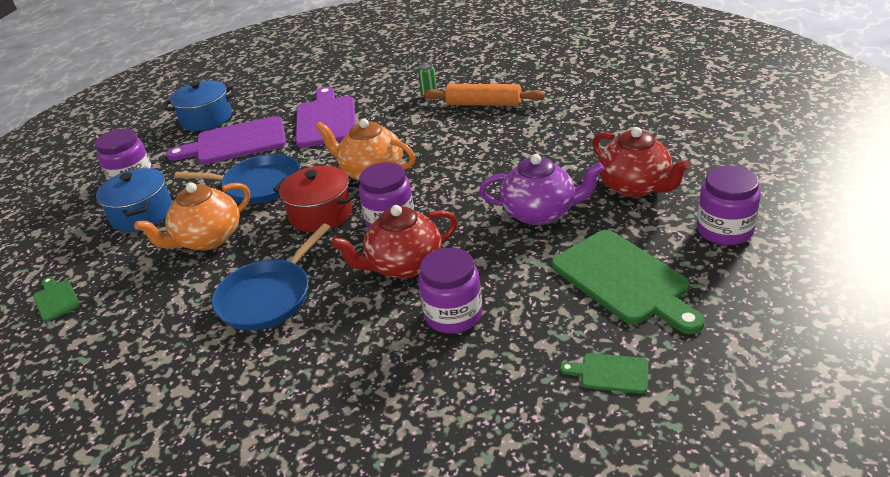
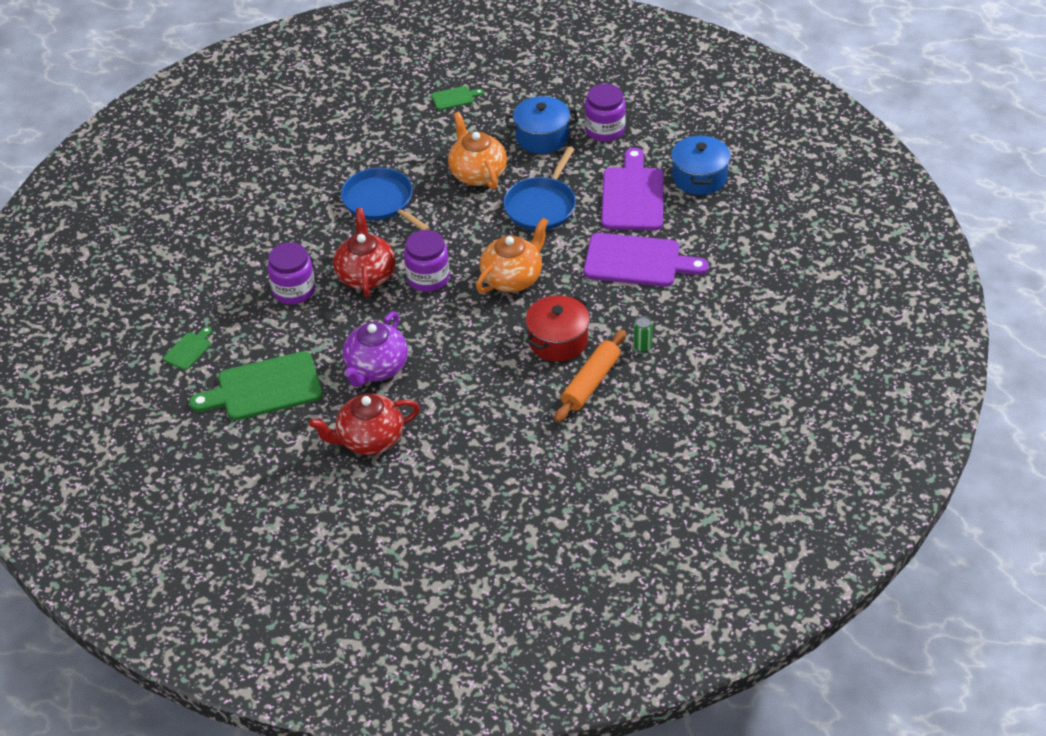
camera: 105 degrees right, 10 degrees up
(321, 214) = (468, 239): red pot -> red pot (558, 340)
(724, 230) = (275, 468): purple jar -> none

